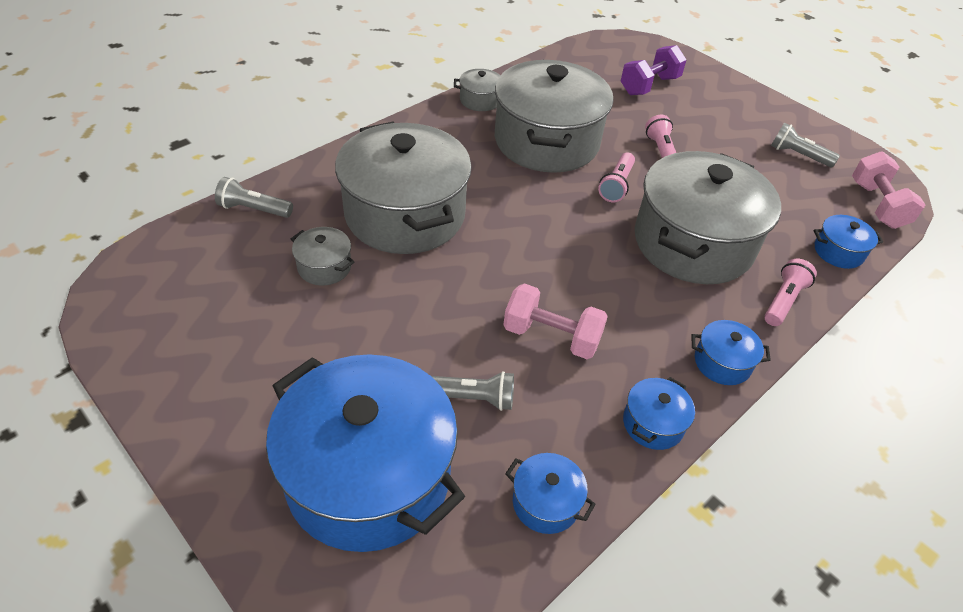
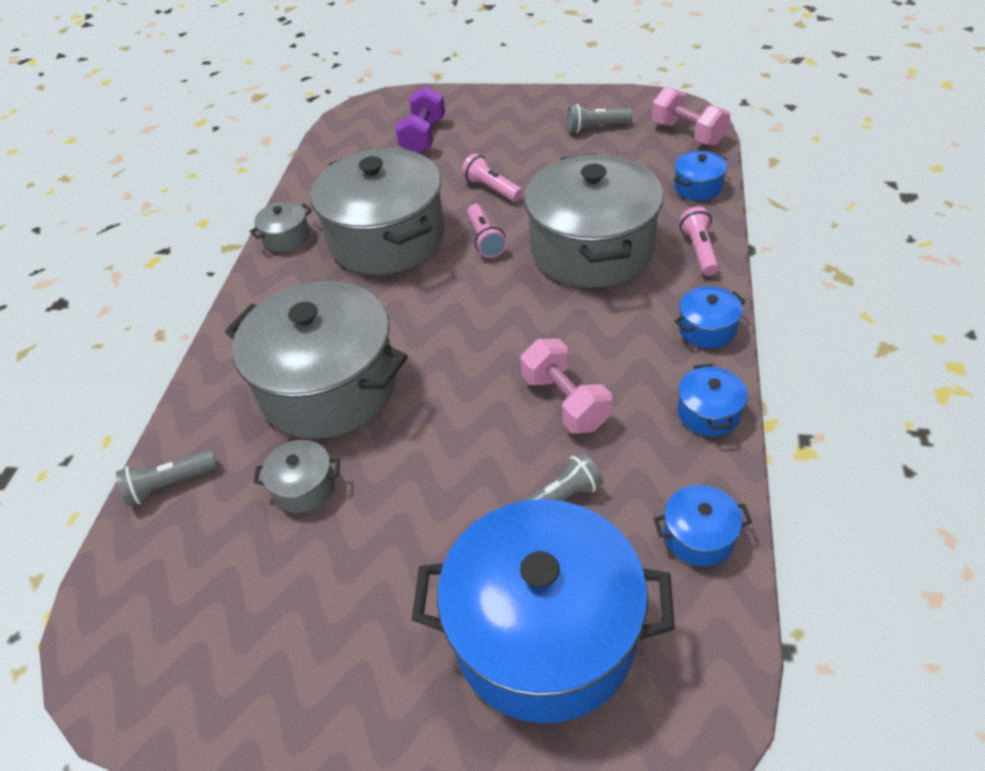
camera: 30 degrees left, 0 degrees up
(551, 336) = (565, 402): pink dumbbell -> pink dumbbell turned 75 degrees clockwise

